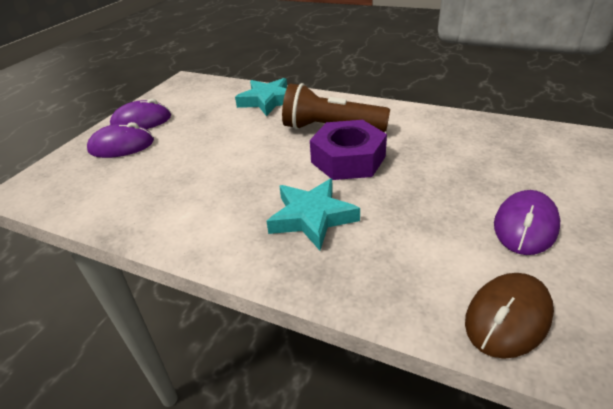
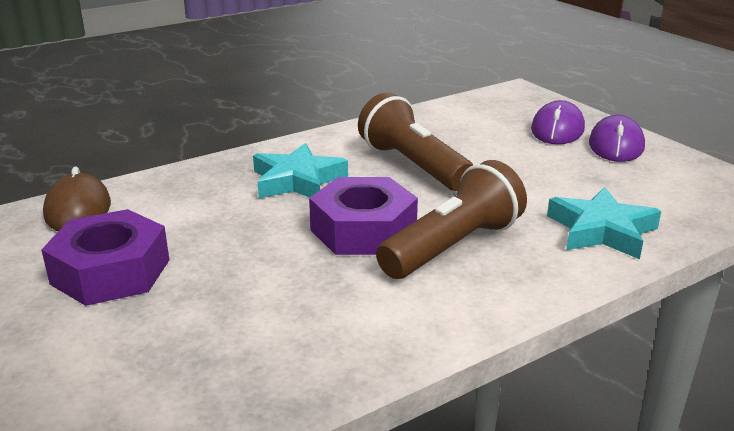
camera: 120 degrees right, 10 degrees down
(236, 178) = (413, 165): none -> brown flashlight
(525, 226) = (111, 271): purple mouse -> purple nut

